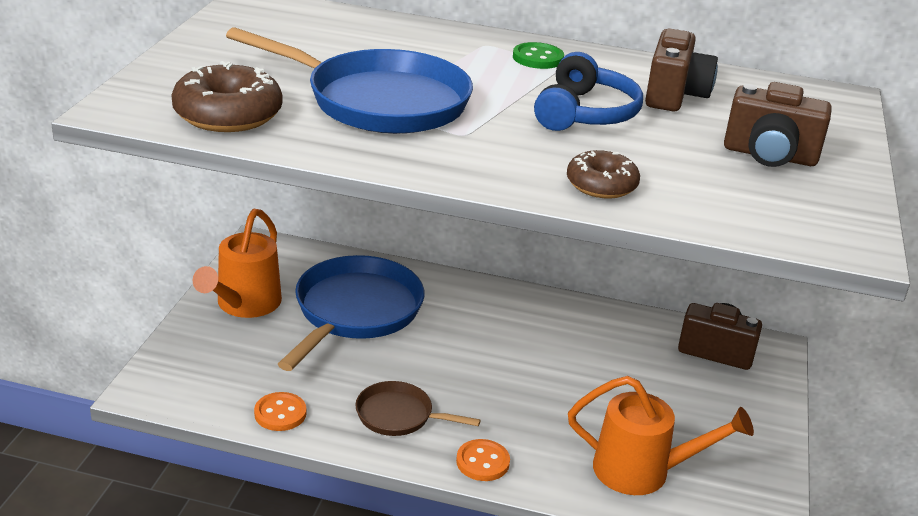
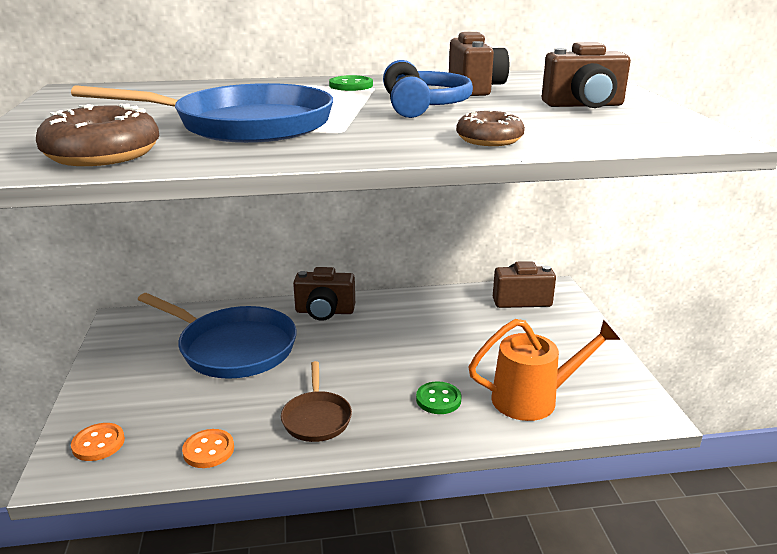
camera: 20 degrees left, 5 degrees down
(244, 305) = (130, 369): orange watering can -> none
(355, 312) = (233, 348): blue pan -> blue pan turned 120 degrees clockwise
(399, 415) = (316, 418): brown pan -> brown pan turned 90 degrees counterclockwise
(474, 298) = (324, 312): none -> brown camera
(482, 462) = (409, 433): orange button -> orange button (98, 443)
(536, 437) = (438, 399): none -> green button

